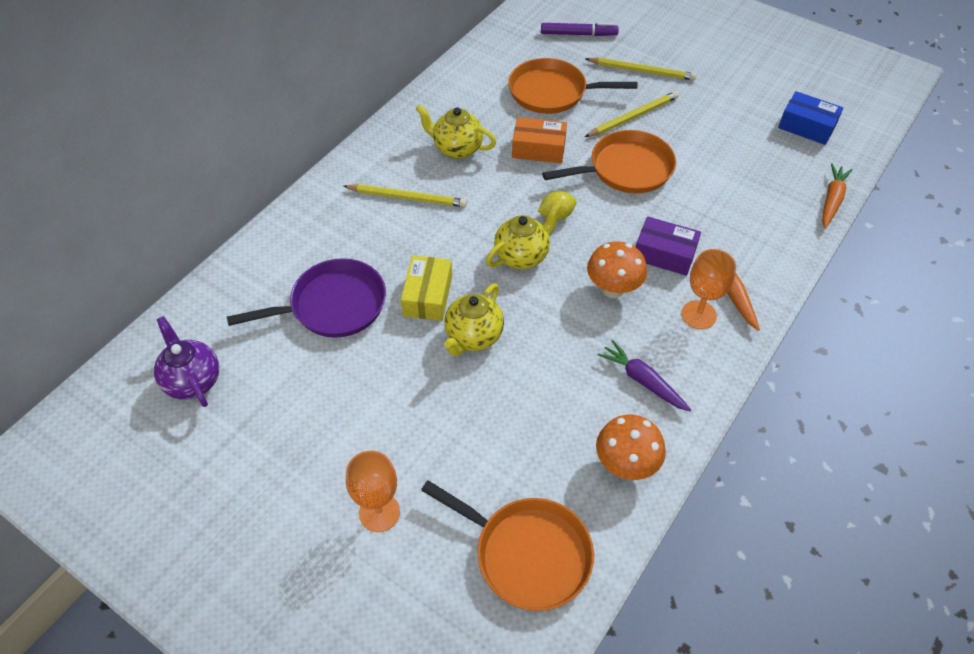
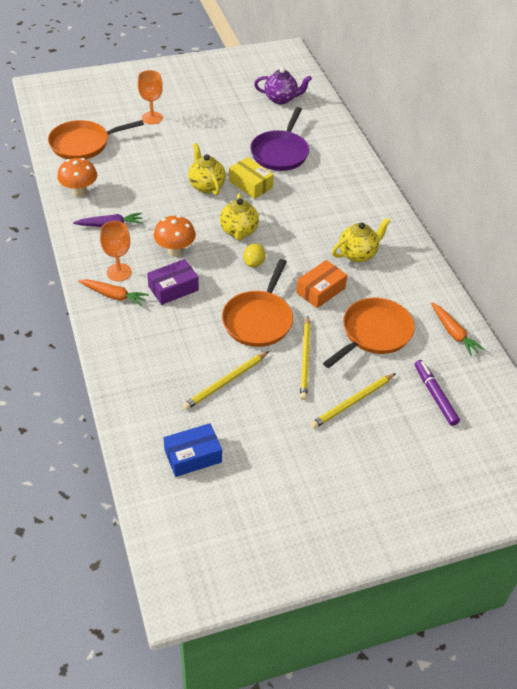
camera: 125 degrees right, 5 degrees down
(407, 197) = (333, 212): yellow pencil -> yellow pencil (225, 382)
(578, 34) = (435, 395): purple marker -> purple marker turned 120 degrees clockwise
(832, 200) = (117, 405): orange carrot -> orange carrot (453, 333)

